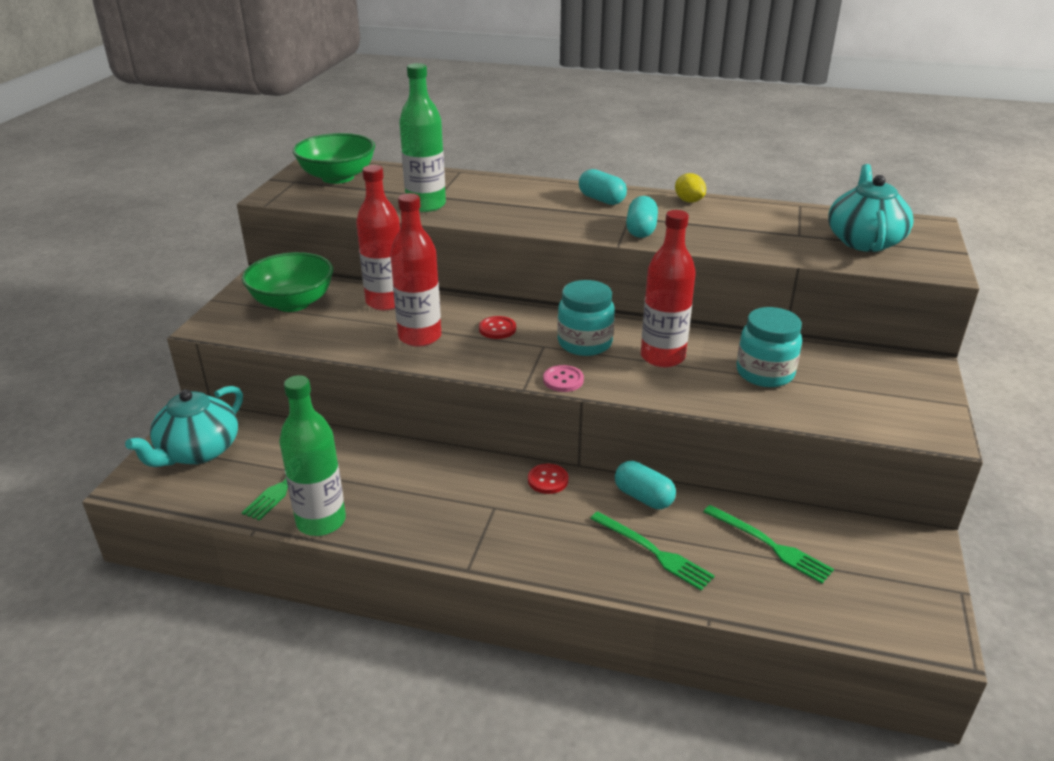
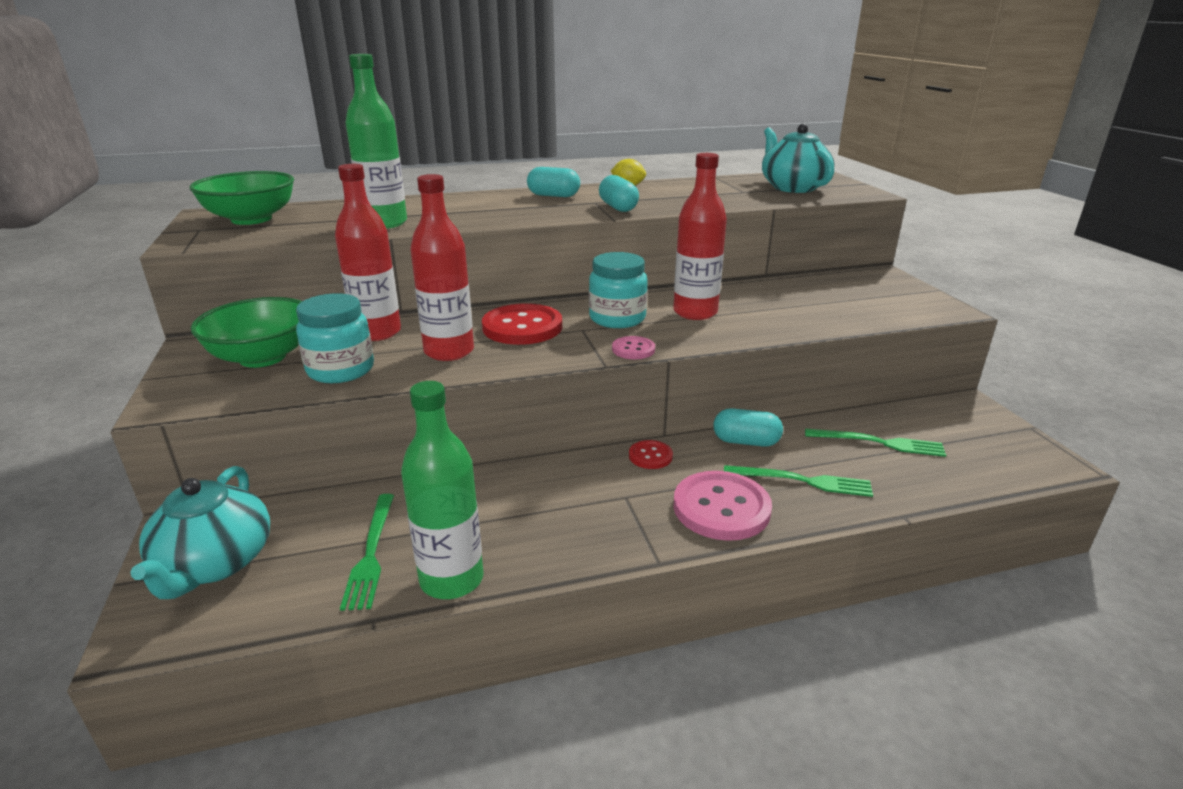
camera: 30 degrees left, 5 degrees down
(497, 329) = (522, 327): red button -> red button, size x1.97
(559, 547) = (721, 508): none -> pink button
(764, 373) = (786, 304): turquoise jar -> turquoise jar (341, 370)

